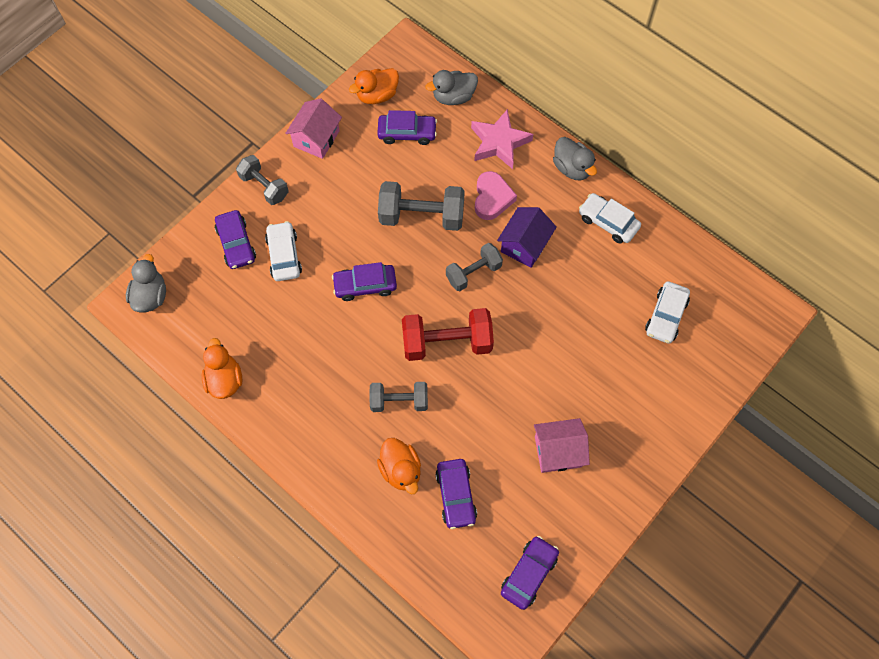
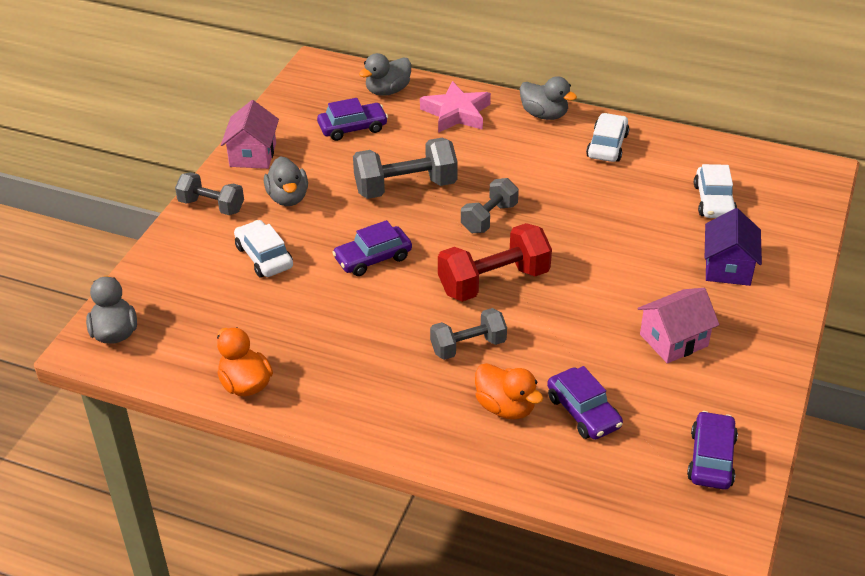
camera: 20 degrees left, 25 degrees down
(236, 244) = (201, 261): purple car -> none
(325, 197) = (288, 198): none -> grey duck
(377, 95) = (303, 107): orange duck -> none
(492, 198) = (474, 156): pink heart -> none
(524, 245) = (531, 183): purple house -> purple house (728, 267)
(608, 222) = (607, 145): white car -> white car turned 90 degrees clockwise

